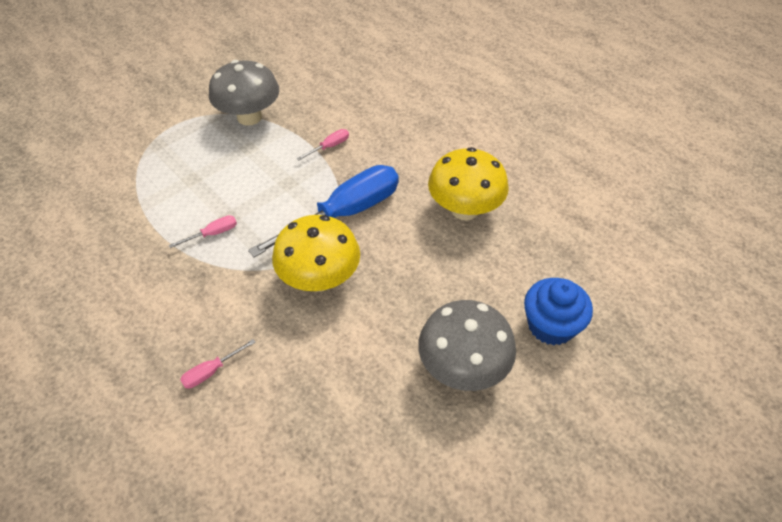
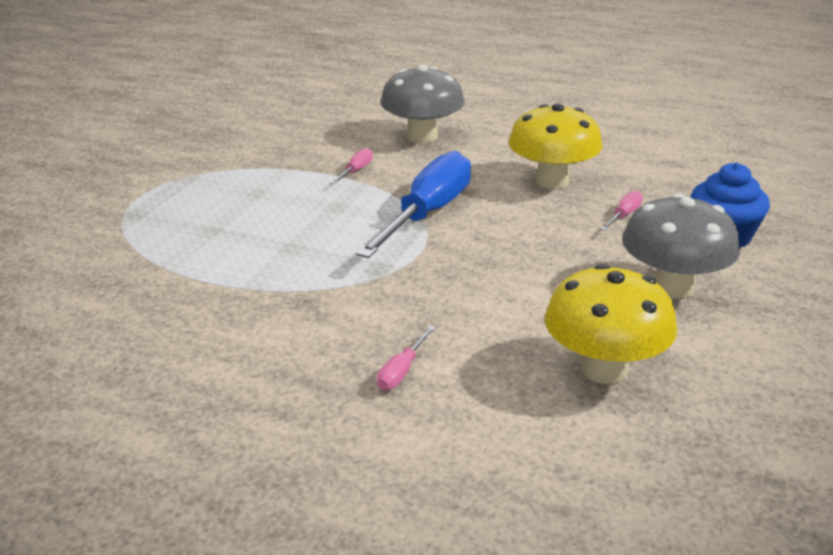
camera: 25 degrees left, 20 degrees down
(212, 234) = (285, 266): pink screwdriver -> pink screwdriver (624, 215)
(249, 117) = (234, 169): grey mushroom -> grey mushroom (422, 137)
(319, 279) = (452, 267): yellow mushroom -> yellow mushroom (604, 369)

